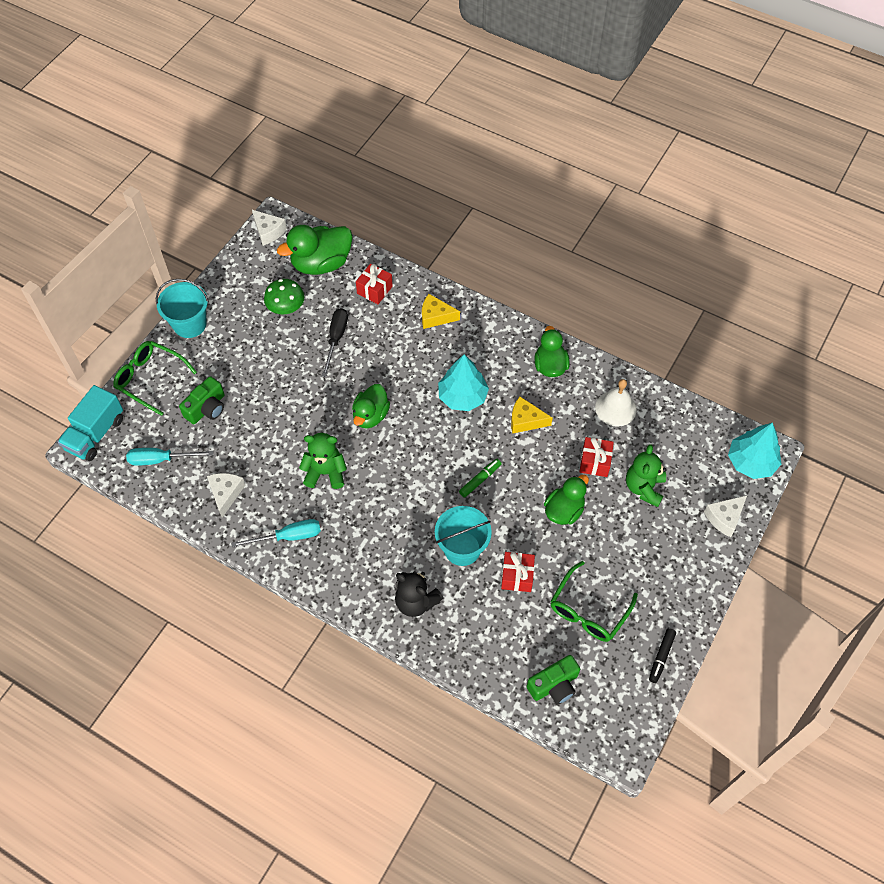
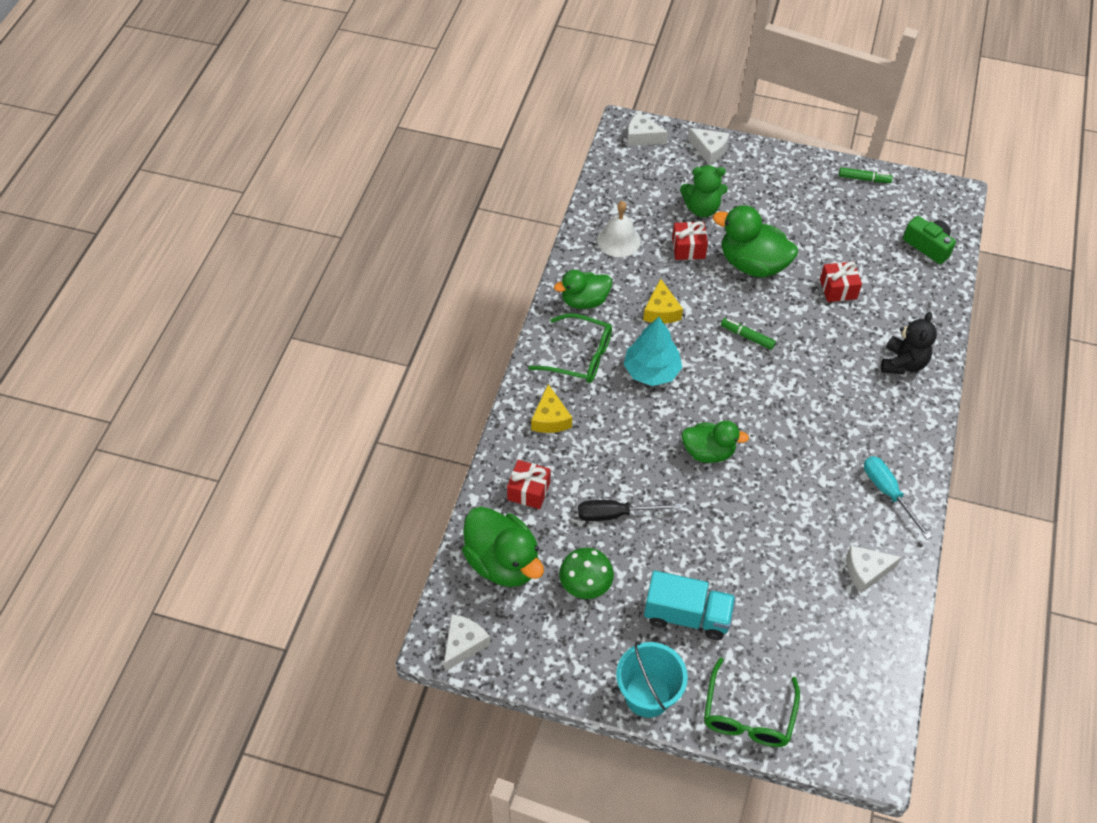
camera: 105 degrees left, 5 degrees down
(95, 434) = (852, 753): turquoise truck -> turquoise truck (687, 615)
(161, 459) = (854, 659): turquoise screwdriver -> none
(207, 408) = (764, 630): green camera -> none
(325, 472) = (797, 478): green teddy bear -> none
(462, 548) = (829, 337): turquoise bucket -> none
(564, 510) = (752, 264): green duck -> green duck, size x1.52
(589, 610) = (845, 232): green glasses -> green glasses (579, 356)
(661, 657) = (864, 179): black marker -> green marker
(751, 462) = (642, 137): turquoise tree -> white cheese

